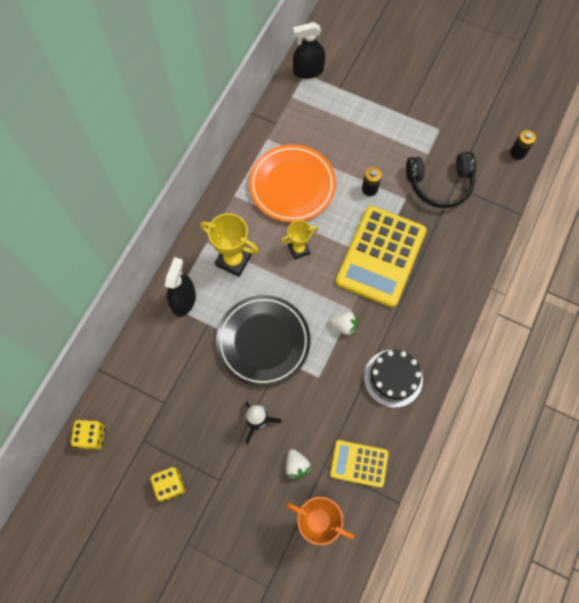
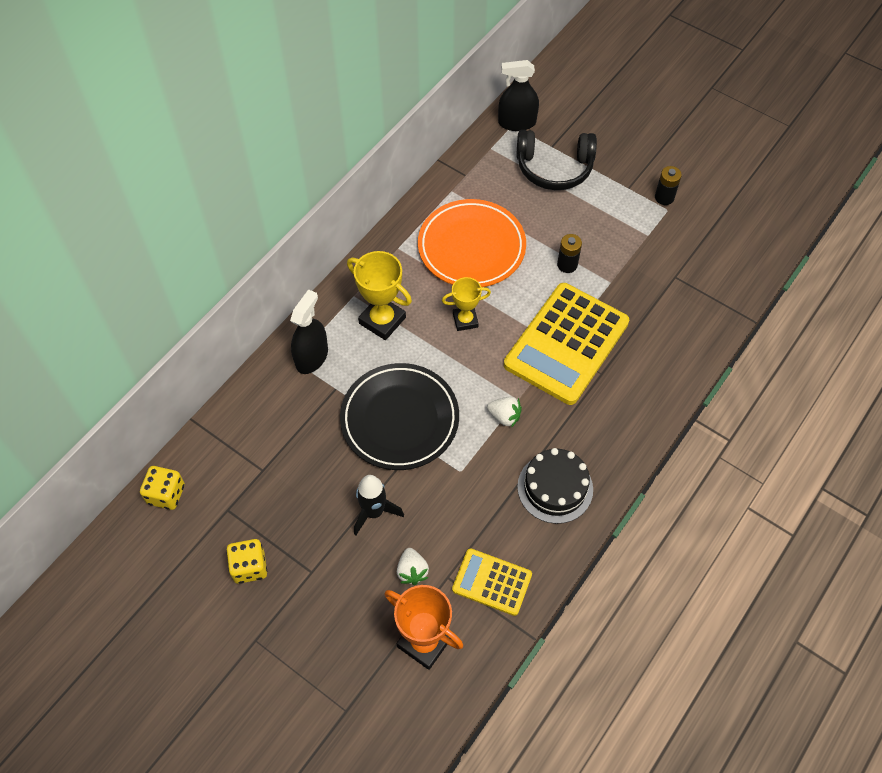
camera: 10 degrees right, 10 degrees down
(440, 184) = (657, 271): black headphones -> black headphones (554, 167)
(517, 153) = (763, 250): black battery -> black battery (664, 197)

